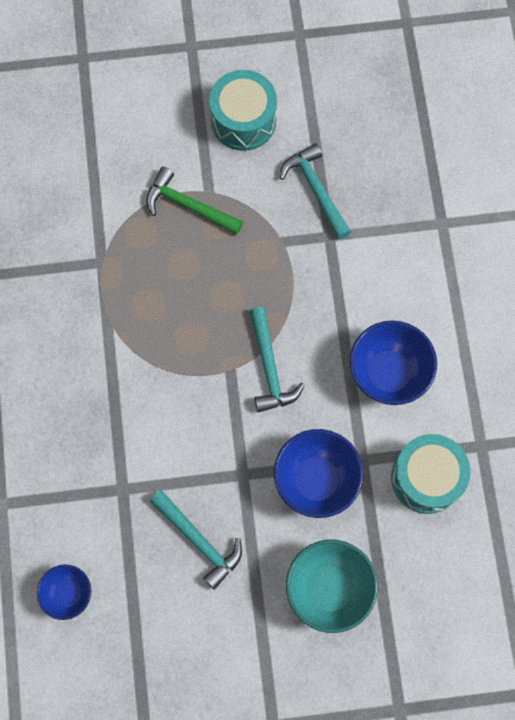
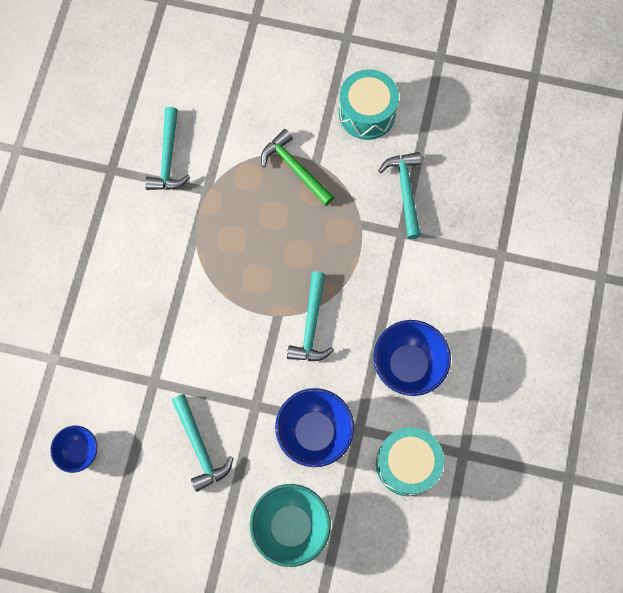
camera: 20 degrees right, 0 degrees up
(44, 241) = (168, 158): none -> turquoise hammer

